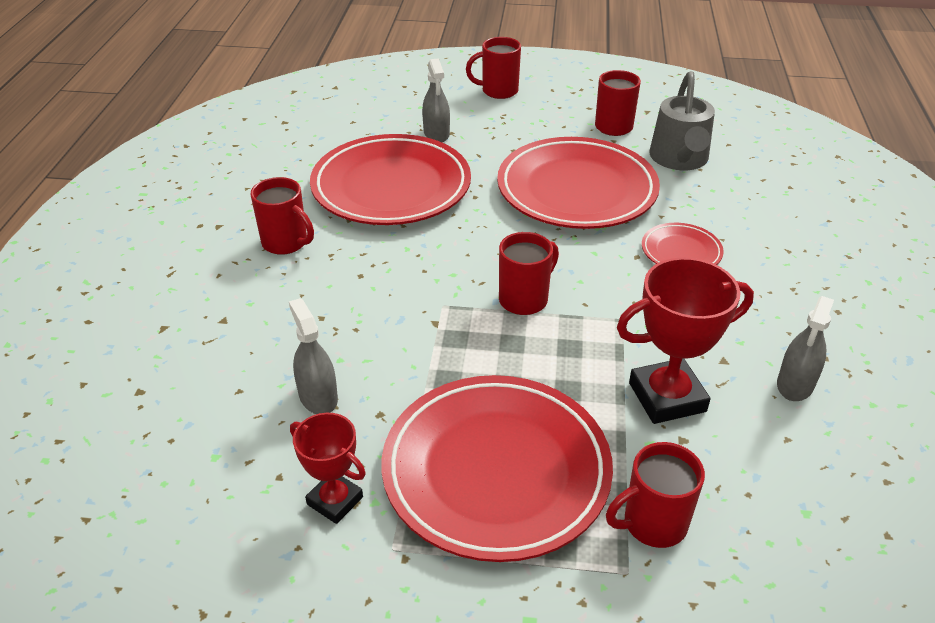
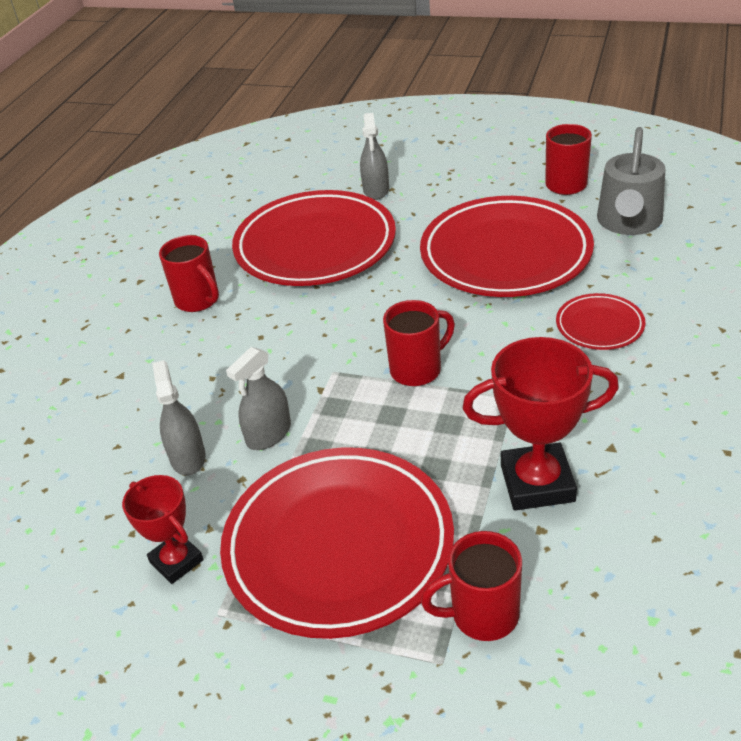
camera: 15 degrees right, 0 degrees up
(498, 91) = (453, 144): red mug -> none
(795, 384) = (683, 479): grey spray bottle -> grey spray bottle (269, 434)

